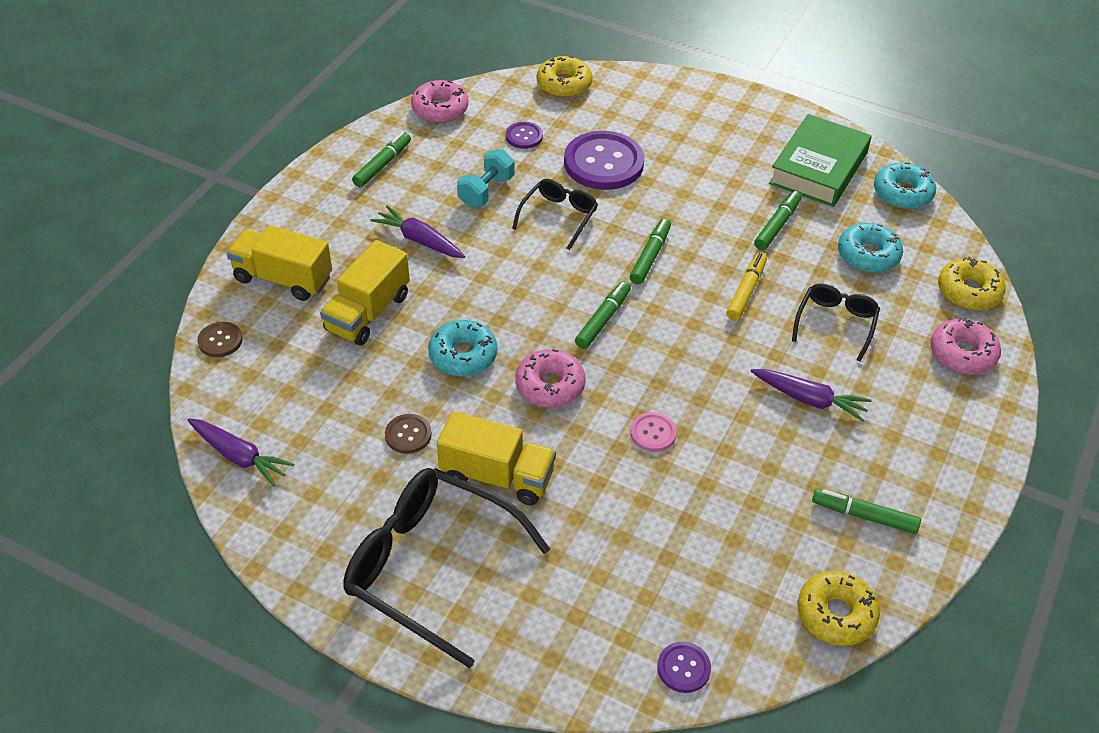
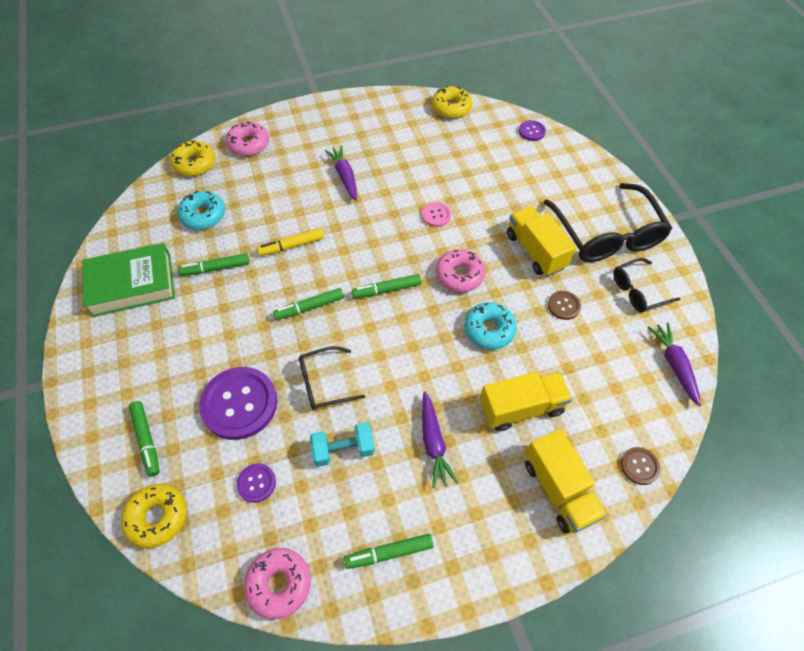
camera: 135 degrees left, 10 degrees up
(835, 323) = (277, 197): black glasses -> black glasses (638, 291)
(864, 516) = (392, 124): green marker -> green marker (146, 439)
(902, 193) = (123, 232): turquoise donut -> none

